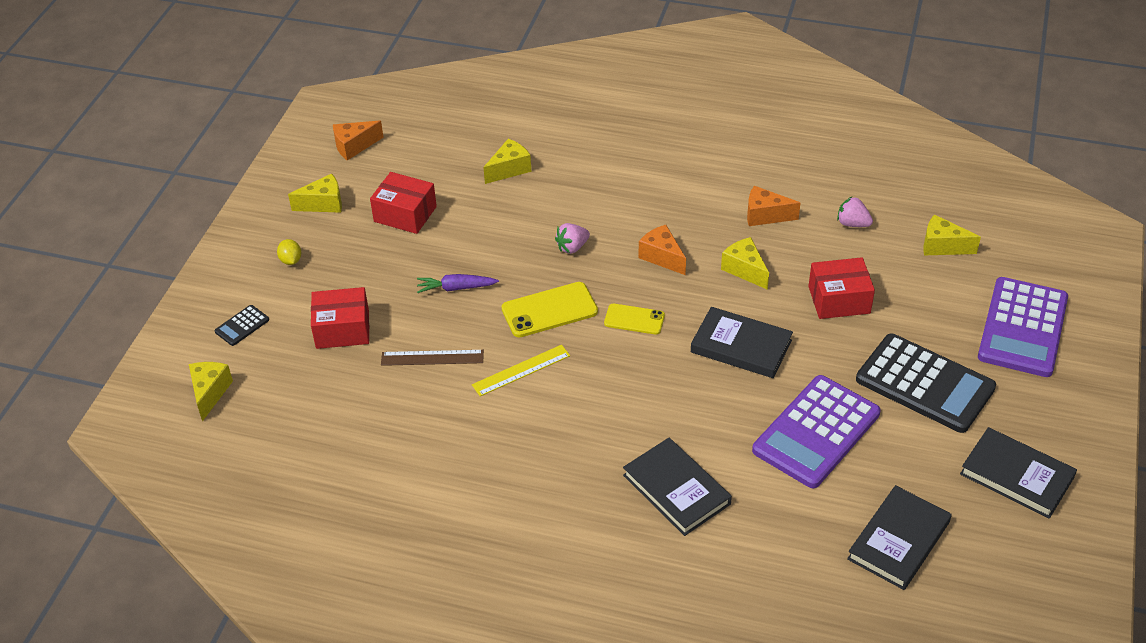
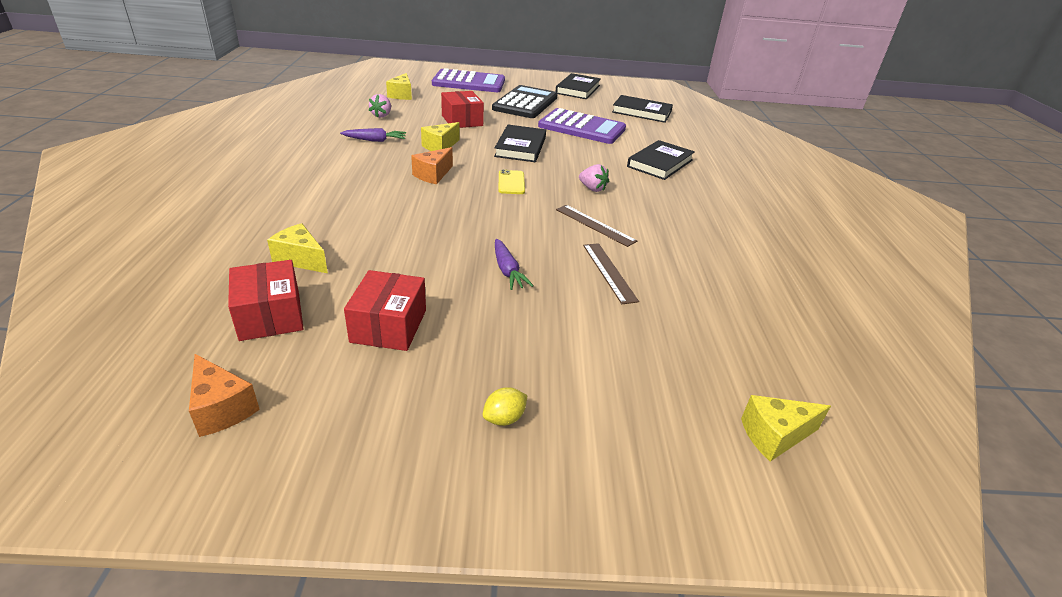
camera: 110 degrees left, 10 degrees down
(242, 326) = (649, 438): black calculator -> none
(323, 204) = (371, 412): yellow cheese -> none
(342, 329) = (605, 340): red box -> red box (270, 315)
(521, 370) = (595, 225): yellow ruler -> brown ruler
(549, 310) = (517, 218): yellow phone -> none
(572, 247) = (429, 213): pink strawberry -> pink strawberry (592, 189)
(765, 216) = (375, 140): orange cheese -> purple carrot

